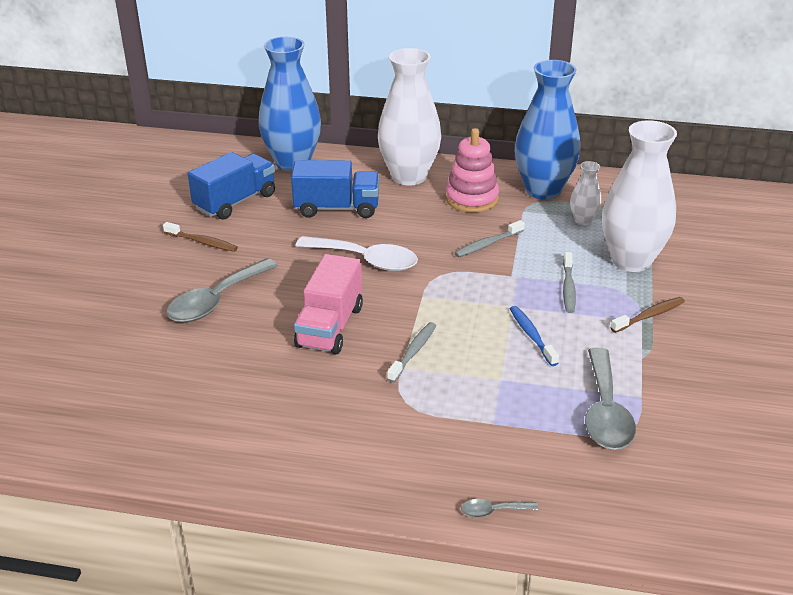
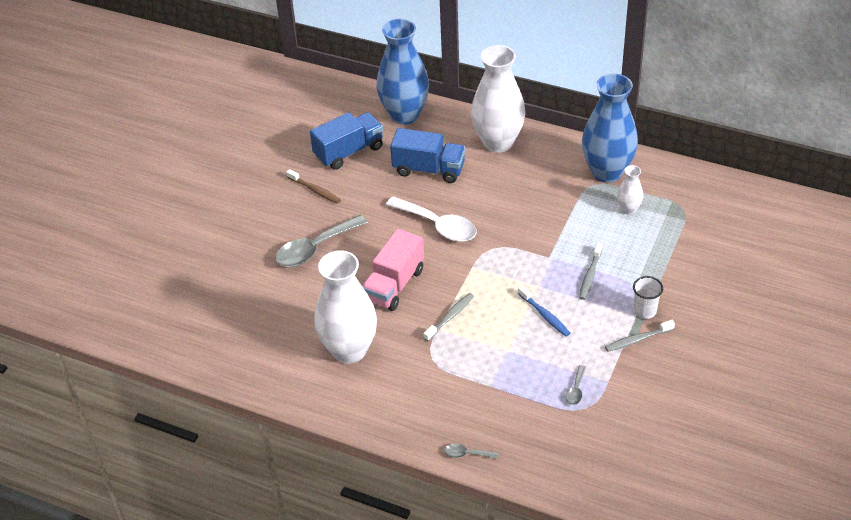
camera: 15 degrees right, 10 degrees up
(471, 198) = (543, 173): pink stacking toy -> none
(487, 244) = (540, 223): grey toothbrush -> grey toothbrush (637, 339)
(531, 335) = (545, 315): blue toothbrush -> blue toothbrush turned 150 degrees clockwise
(605, 412) = (575, 390): grey spoon -> grey spoon, size x0.45
(631, 260) = (652, 255): white vase -> white vase (349, 350)
(649, 315) = (645, 311): brown toothbrush -> white cup

